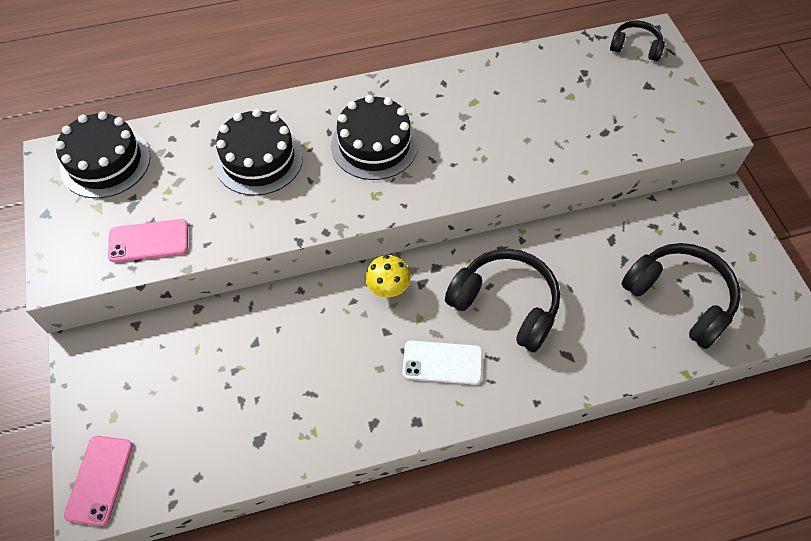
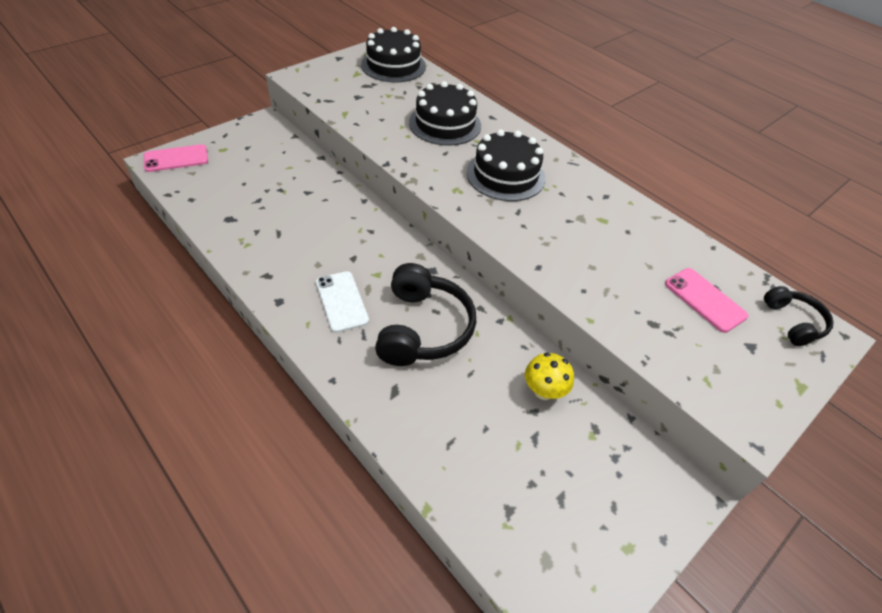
camera: 60 degrees right, 10 degrees down
(149, 241) = (343, 100): pink phone -> pink phone (705, 300)
(388, 289) = (393, 247): yellow mushroom -> yellow mushroom (543, 391)
(679, 298) = (518, 478): black headphones -> none

